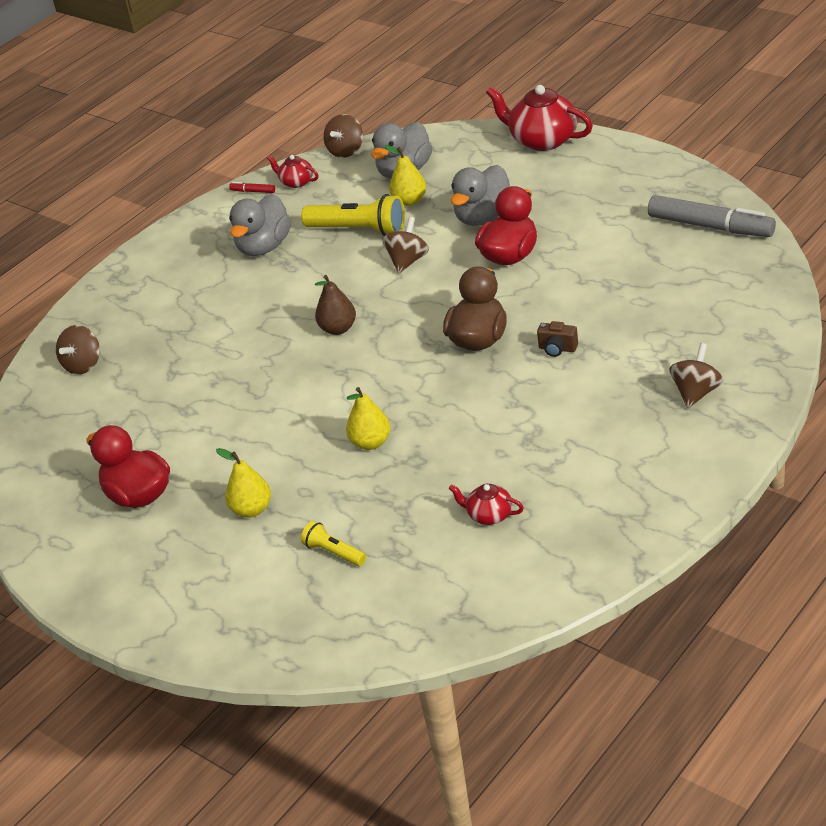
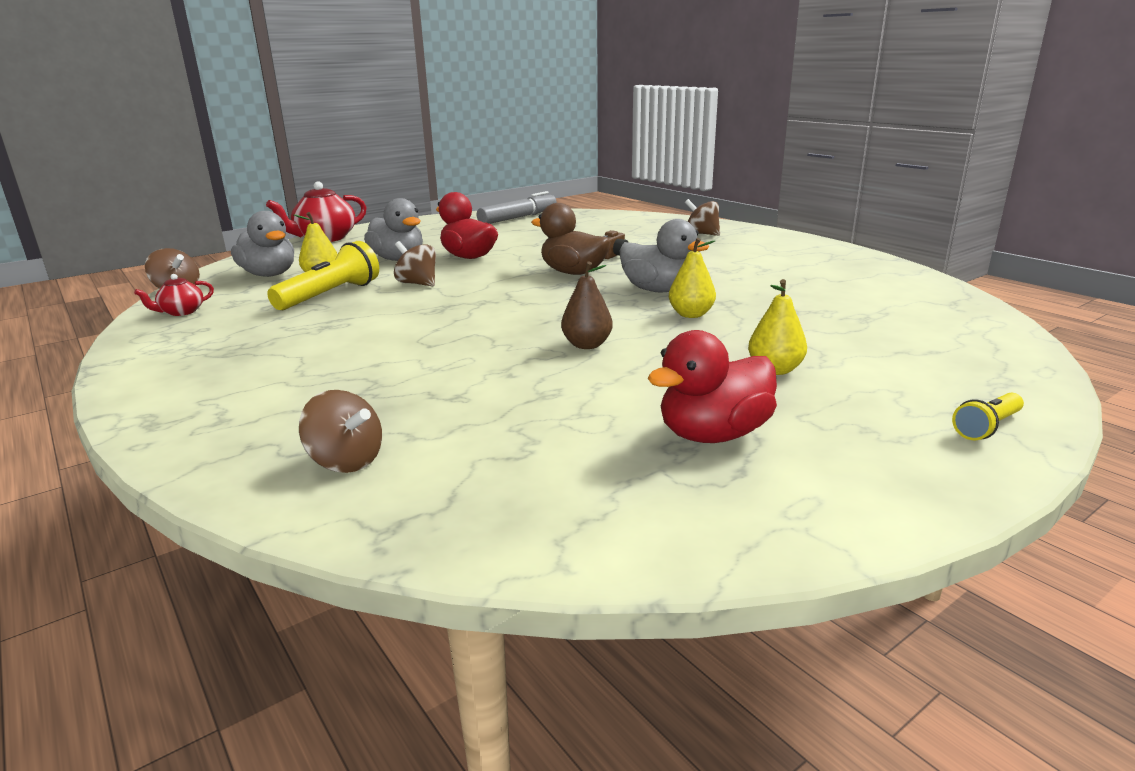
camera: 80 degrees left, 15 degrees down
(253, 191) = (148, 331): red marker -> none
(264, 247) = (275, 333): grey duck -> grey duck (658, 290)
(334, 553) = (860, 339): yellow flashlight -> yellow flashlight (987, 427)
(338, 329) = (487, 313): brown pear -> brown pear (587, 345)
(489, 515) = (819, 287): red teapot -> none

